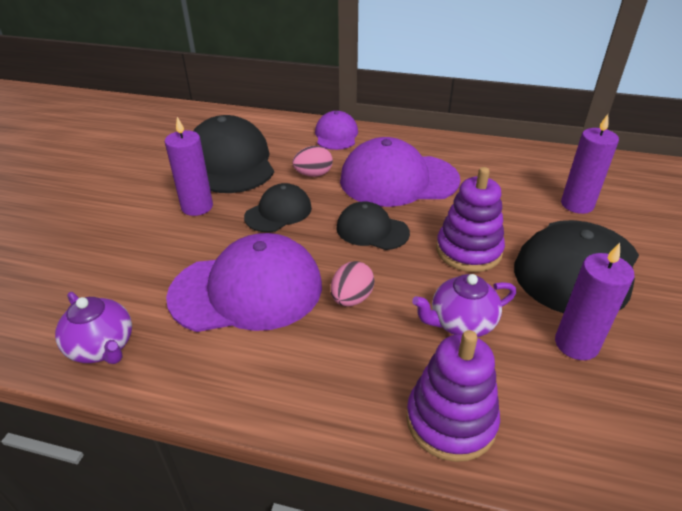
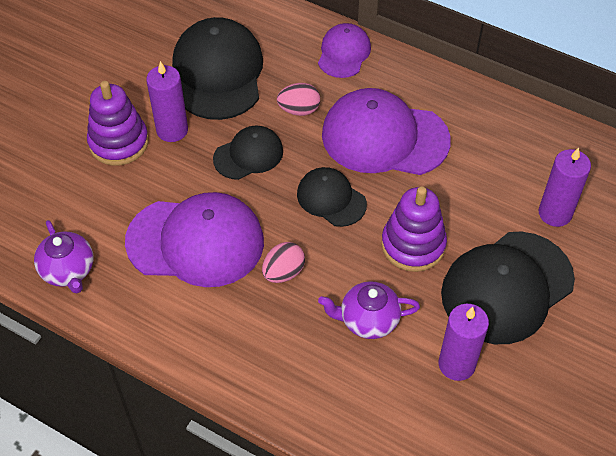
camera: 15 degrees right, 15 degrees up
(450, 420) = (319, 402): purple stacking toy -> purple stacking toy (119, 142)

